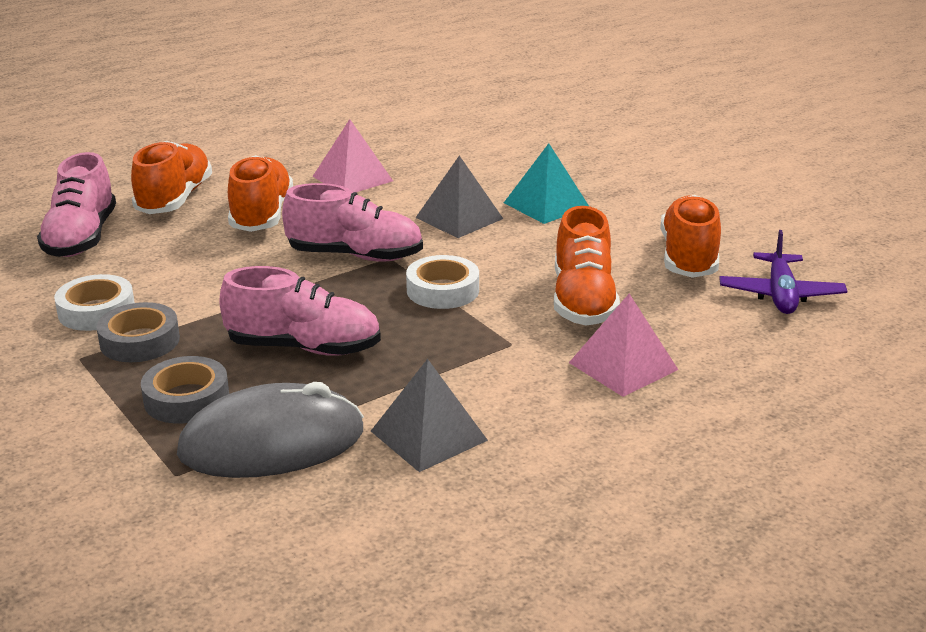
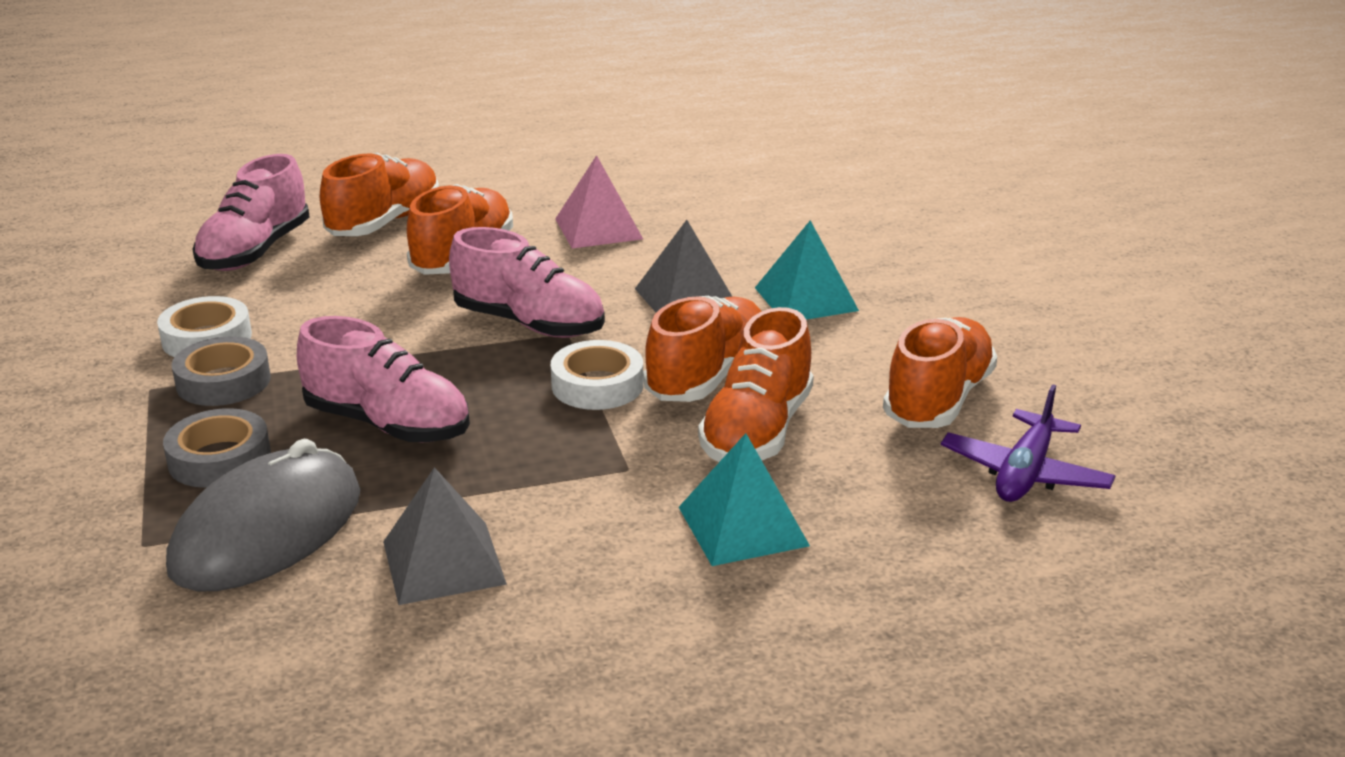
camera: 20 degrees right, 0 degrees up
(272, 442) = (268, 531): grey mouse -> grey mouse turned 60 degrees counterclockwise
(518, 270) = (707, 376): none -> orange shoe
(623, 366) = (743, 526): pink pyramid -> turquoise pyramid

